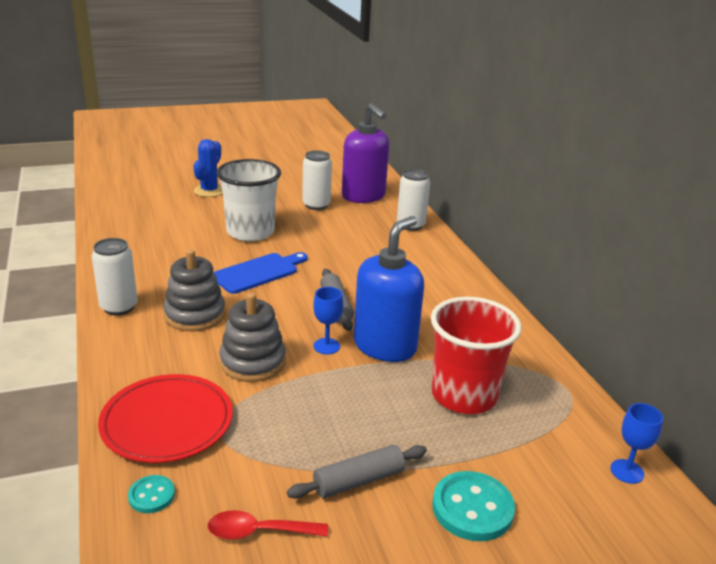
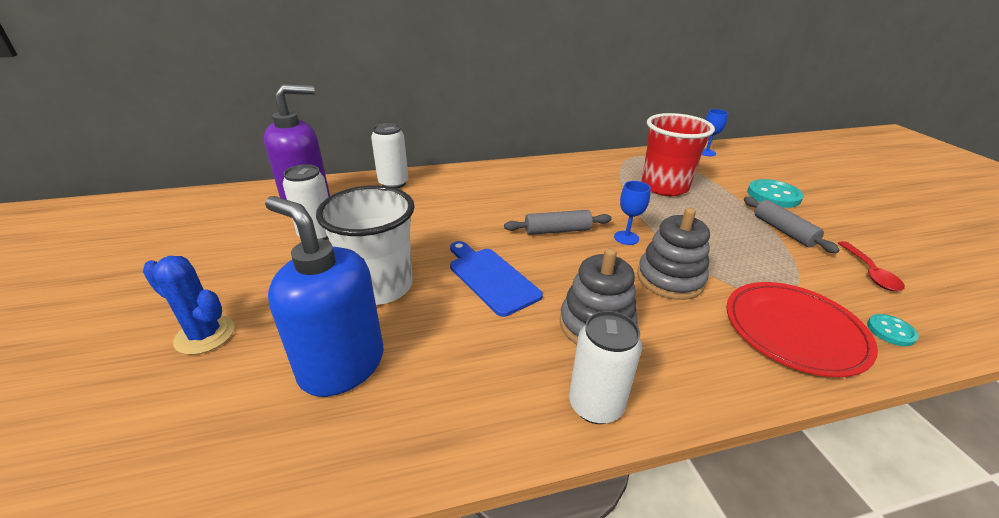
camera: 85 degrees left, 5 degrees up
(385, 346) = (615, 211): blue soap dispenser -> blue soap dispenser (342, 365)

